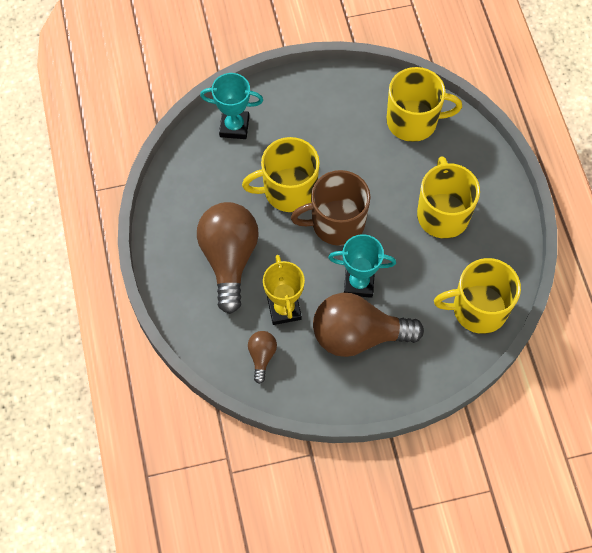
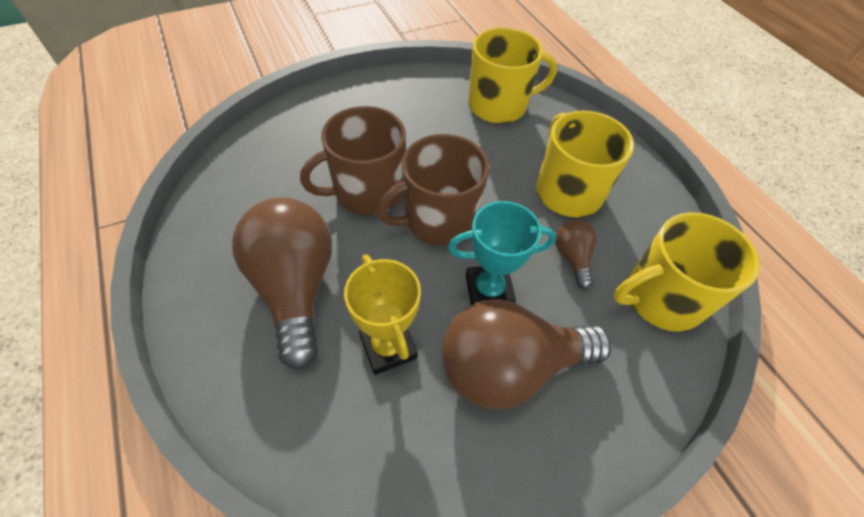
camera: 15 degrees left, 10 degrees down
(234, 127) = (288, 133): turquoise trophy -> none
(262, 356) = (364, 433): brown light bulb -> brown light bulb (572, 257)
(288, 190) = (367, 191): yellow mug -> brown mug

